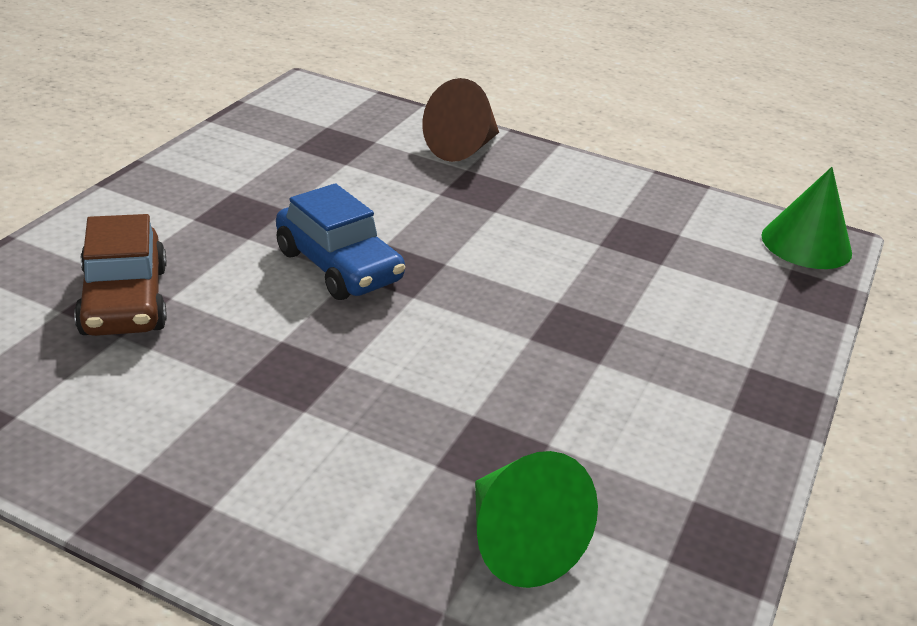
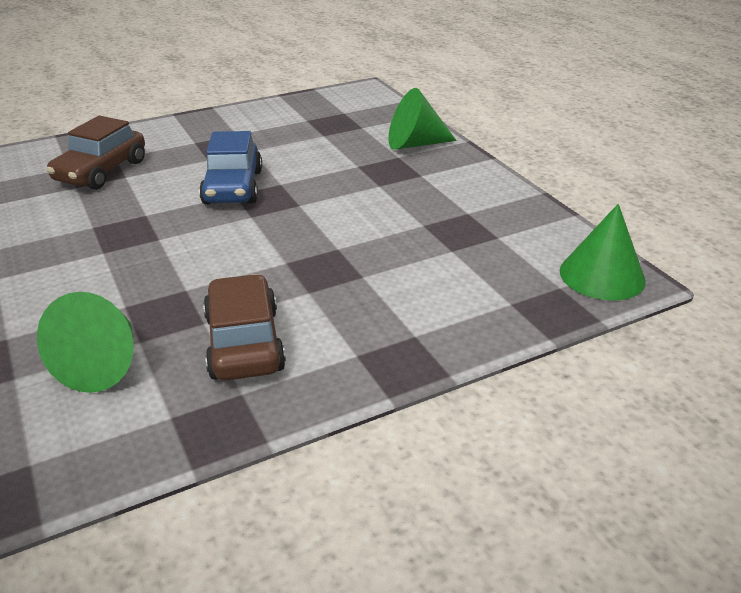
camera: 40 degrees right, 0 degrees up
(463, 148) = (415, 144): brown cone -> green cone
(621, 446) = (244, 343): none -> brown car

